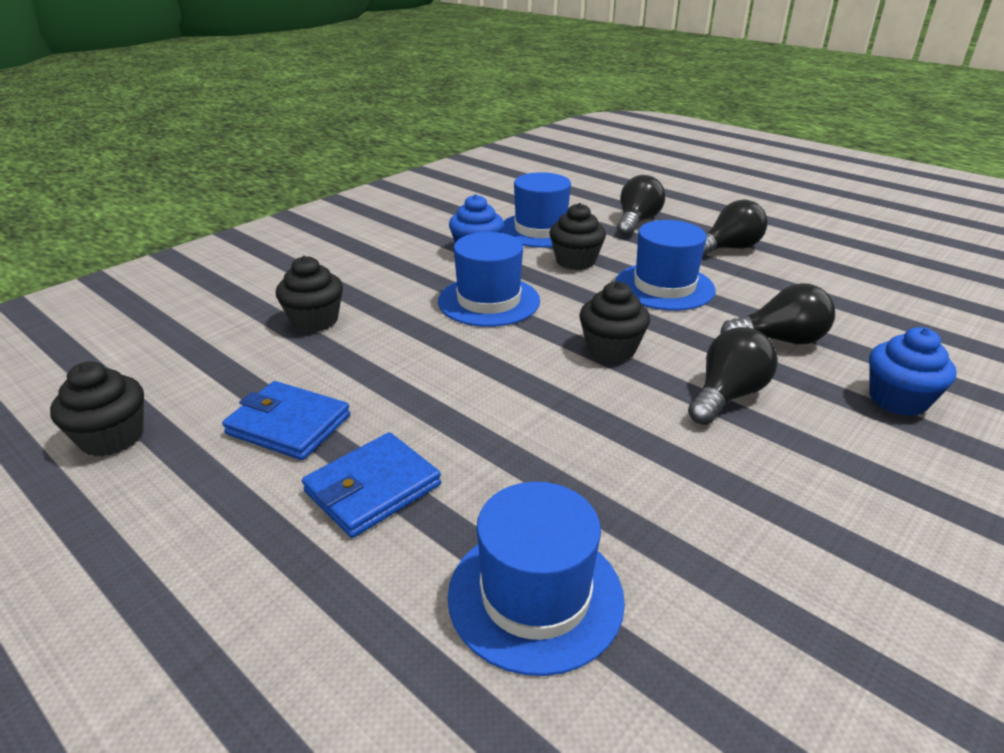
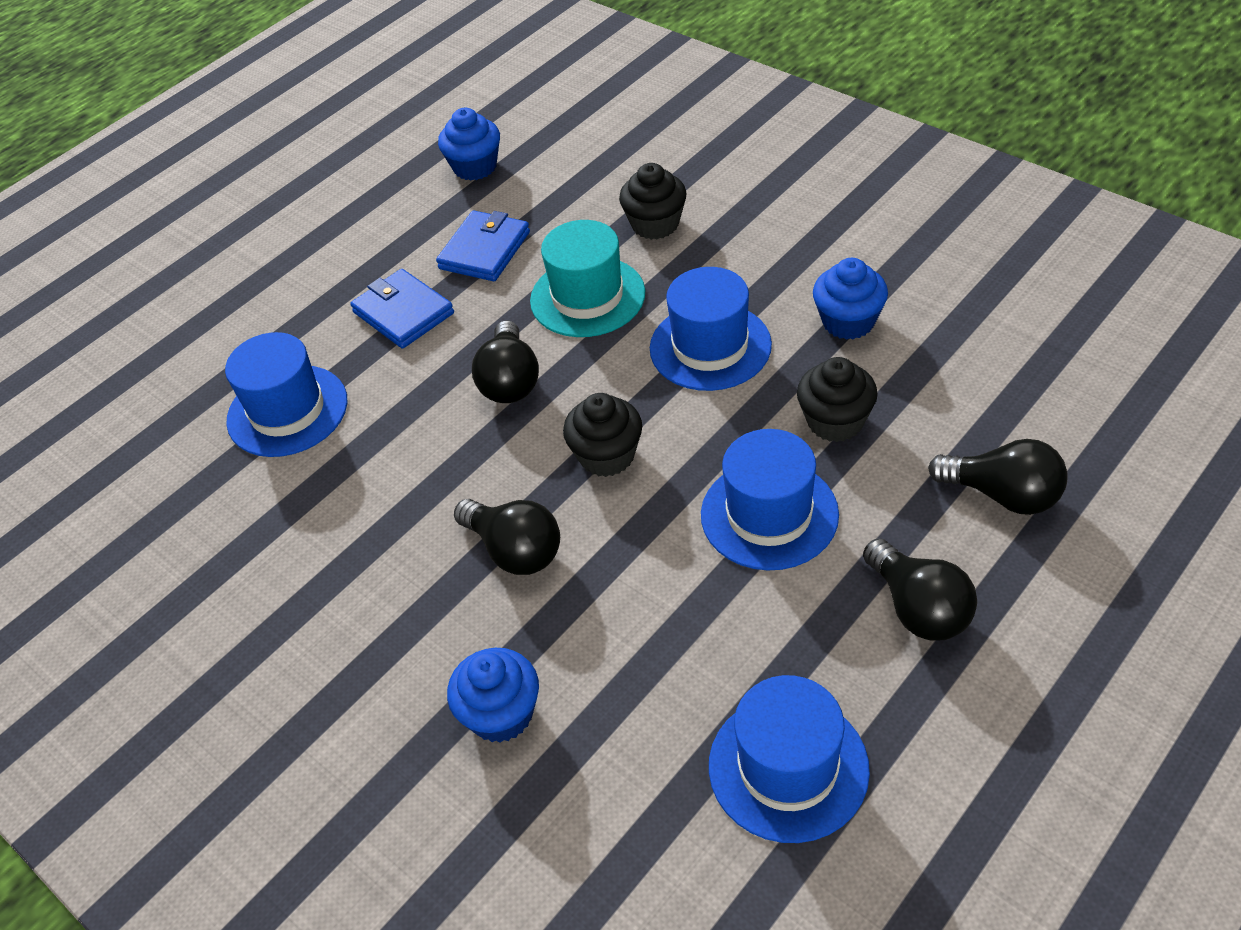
camera: 95 degrees right, 15 degrees up
(112, 437) = (475, 167): black cupcake -> blue cupcake
(402, 357) = (587, 297): none -> turquoise hat
(540, 230) = (938, 380): blue hat -> blue hat (788, 767)
(780, 340) = (632, 622): black light bulb -> black light bulb (510, 381)

